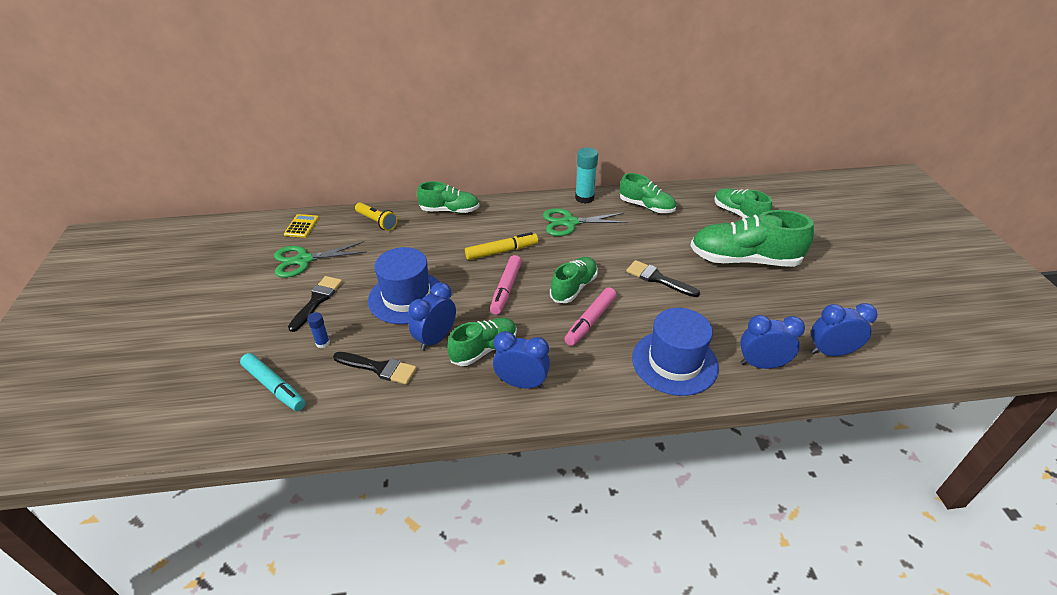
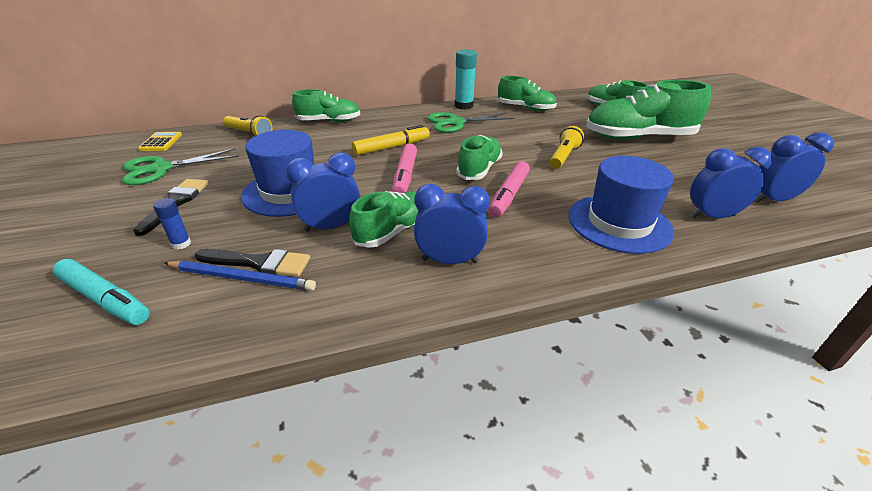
camera: 10 degrees left, 5 degrees down
(366, 380) = (242, 278): none -> blue pencil
(435, 339) = (330, 226): blue clock -> blue clock turned 45 degrees clockwise
(658, 279) = (563, 157): black brush -> yellow flashlight

